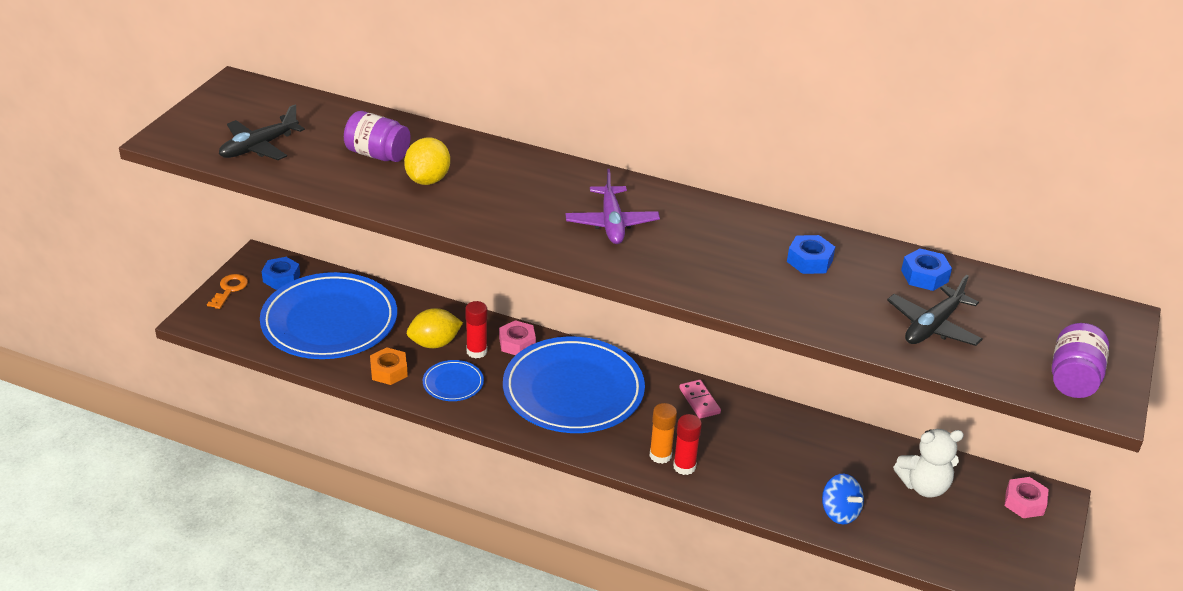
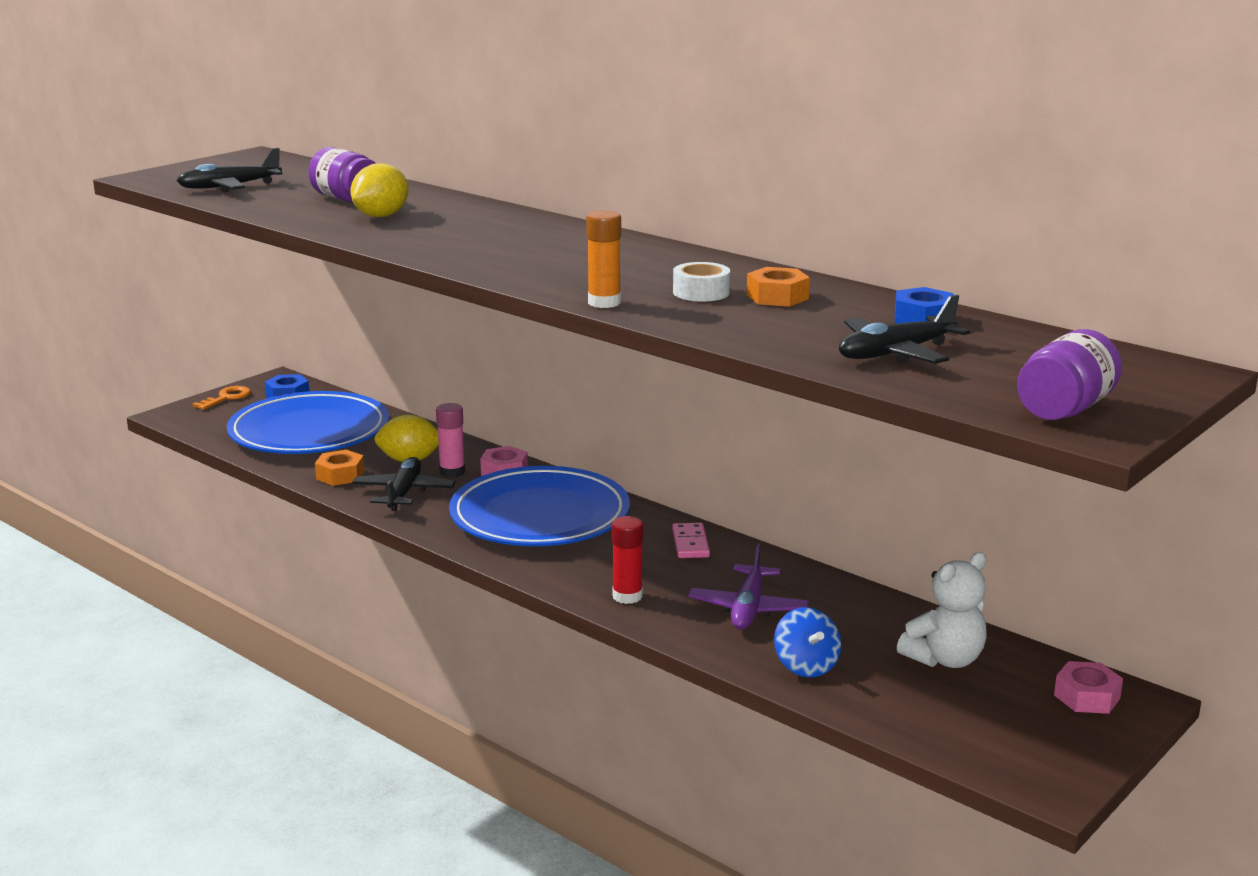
camera: 20 degrees right, 15 degrees down
(453, 383) = (404, 493): blue plate -> black plane
(476, 351) = (452, 472): red glue stick -> pink glue stick
(611, 223) = (557, 255): purple plane -> purple plane (748, 608)
(660, 455) = (604, 582): orange glue stick -> orange glue stick (604, 302)
(752, 263) = (701, 292): none -> white tape
(809, 261) = (777, 297): blue nut -> orange nut
(924, 486) = (944, 659): white teddy bear -> white teddy bear turned 45 degrees counterclockwise

